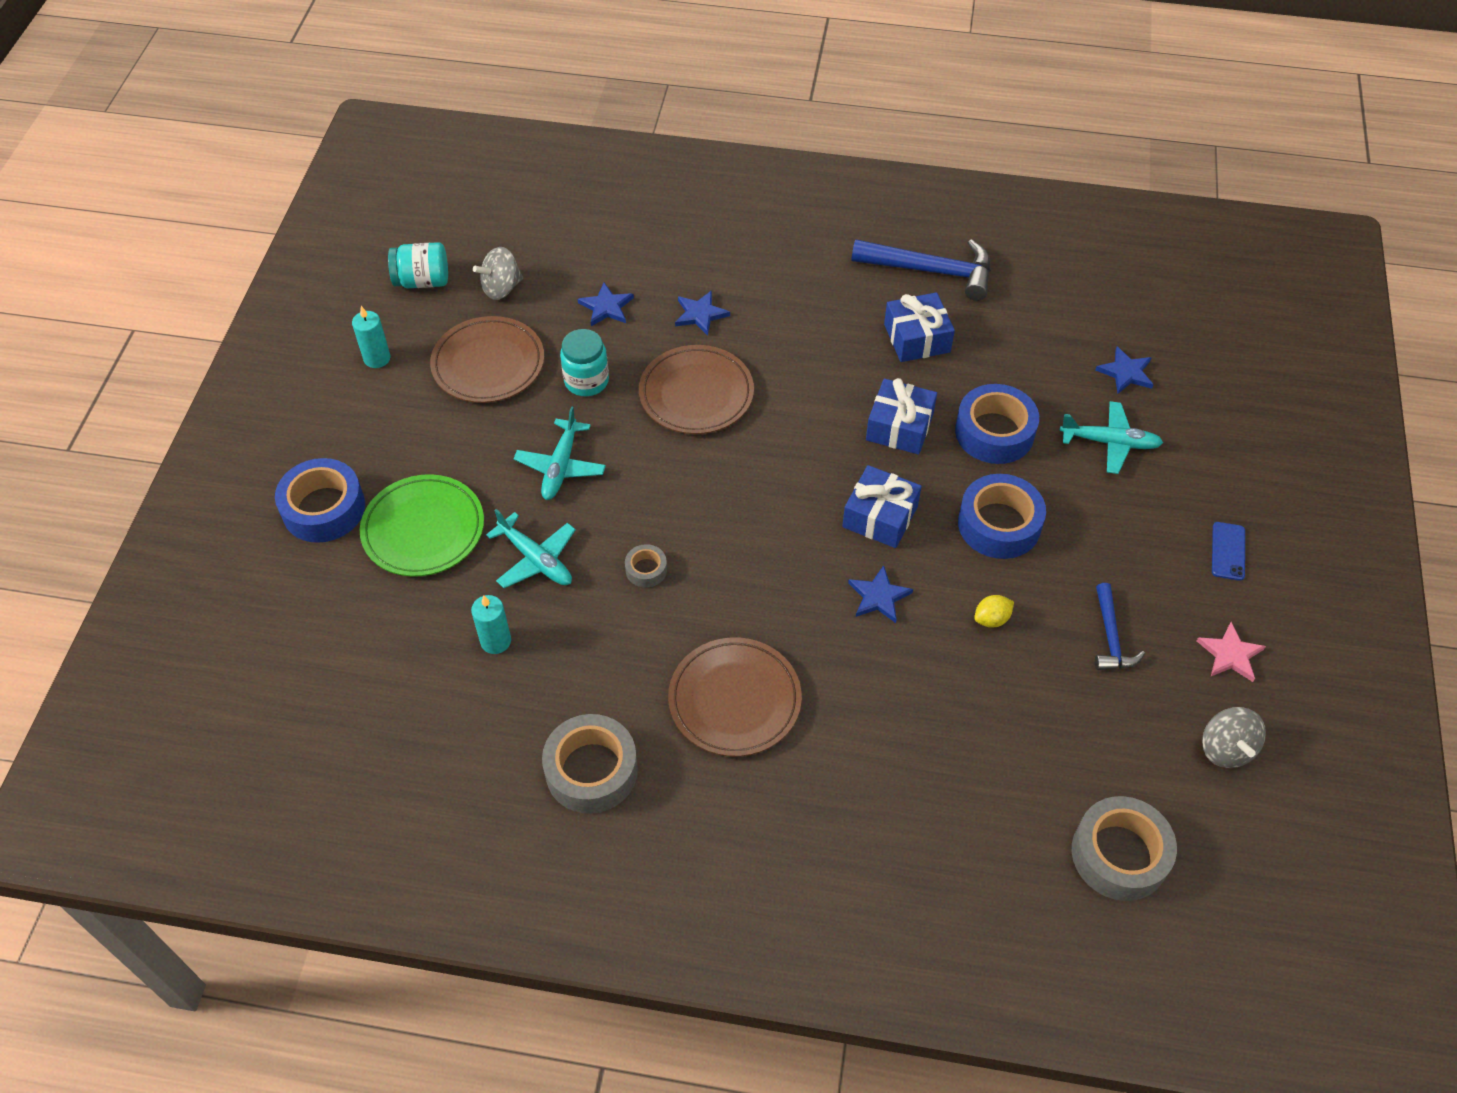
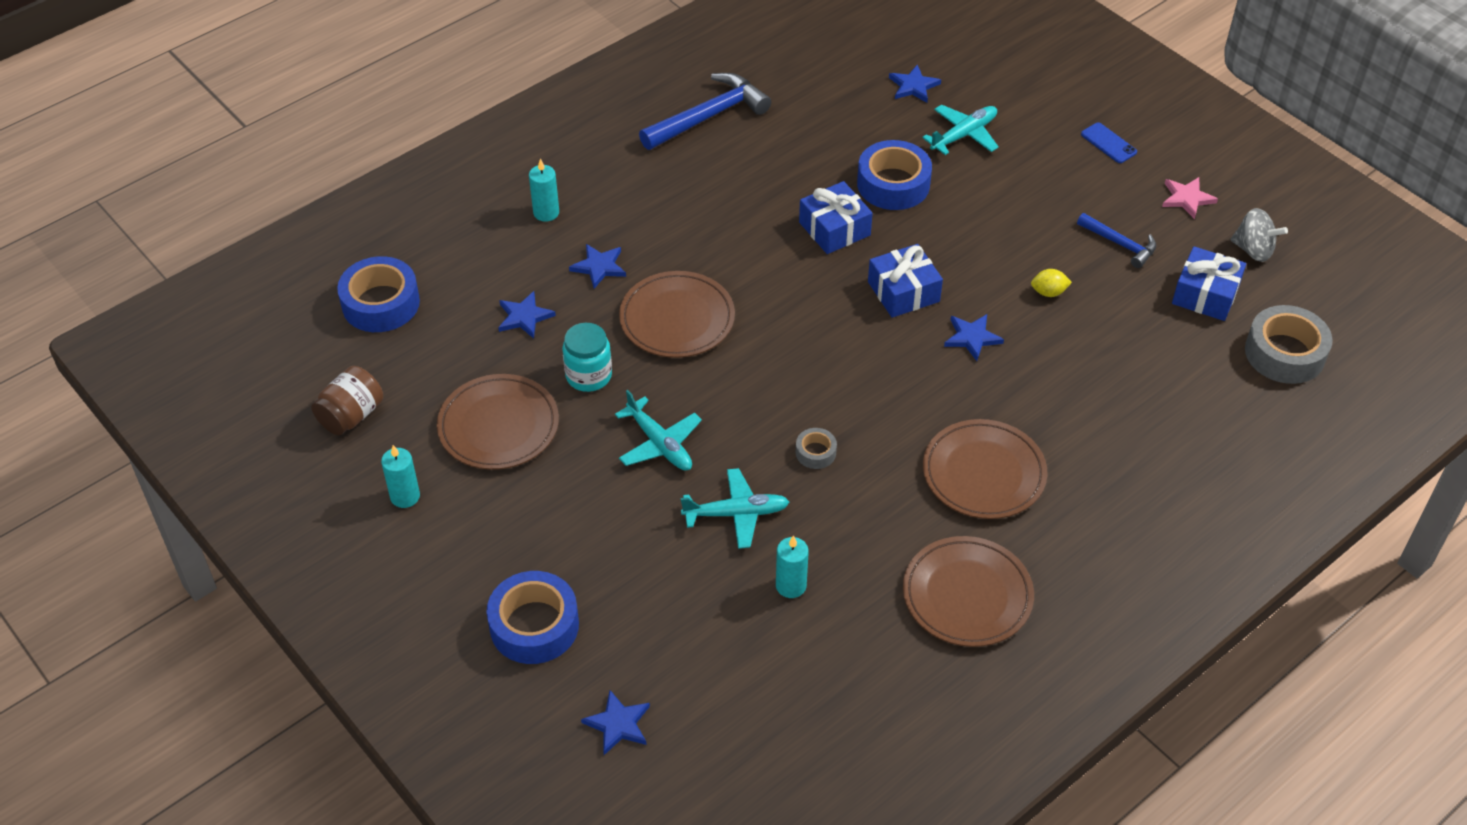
camera: 50 degrees left, 5 degrees down
(274, 618) = (618, 724): none -> blue star
(422, 281) = (351, 415): turquoise jar -> brown jar
(423, 529) = (629, 569): green plate -> none
(501, 288) = (423, 369): grey spinning top -> none
(591, 770) = (967, 595): grey tape -> brown plate
(721, 249) = (546, 212): none -> turquoise candle
(917, 338) = (763, 166): blue gift -> blue gift (1205, 295)
(991, 619) = (1048, 292): yellow lemon -> yellow lemon turned 75 degrees clockwise
(999, 524) = (974, 235): blue tape -> blue tape (381, 303)

